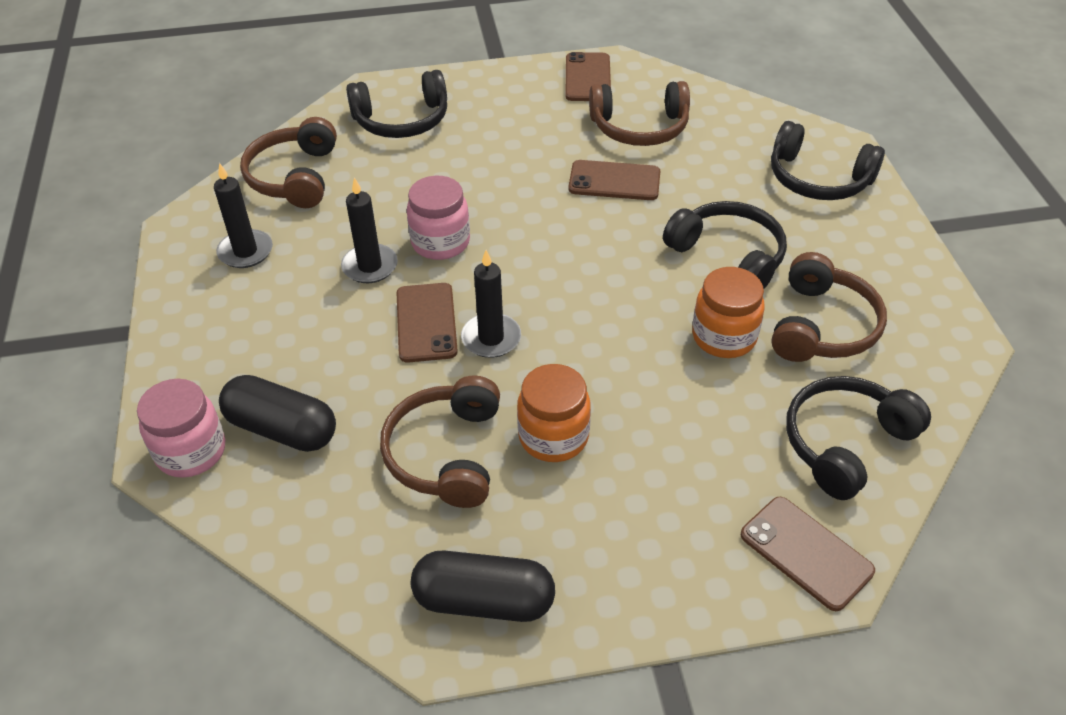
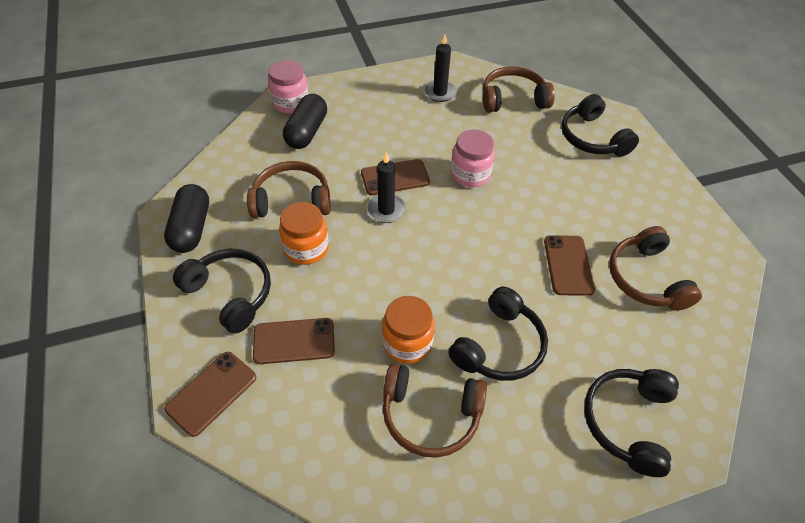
camera: 80 degrees right, 5 degrees up
(370, 266) = (439, 145): black candle -> none
(587, 78) = (700, 238): brown phone -> brown phone (294, 341)
(845, 443) = (307, 425): black headphones -> black headphones (230, 293)

